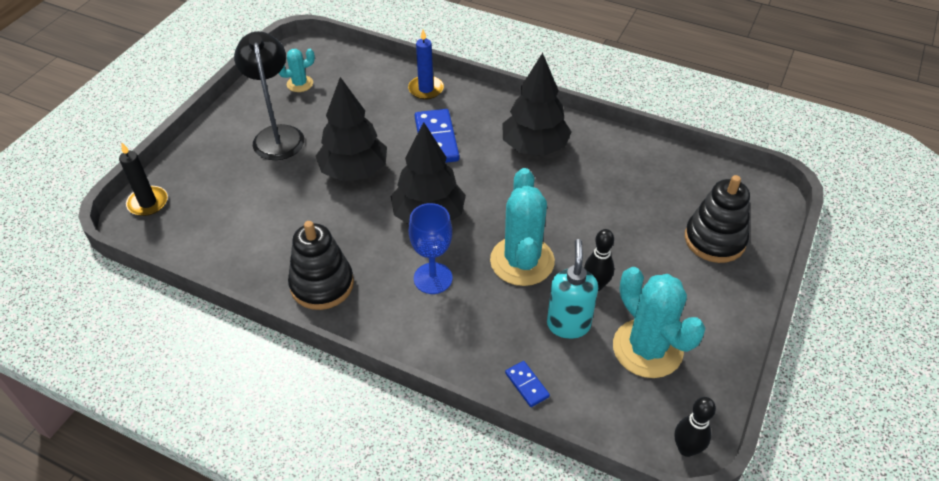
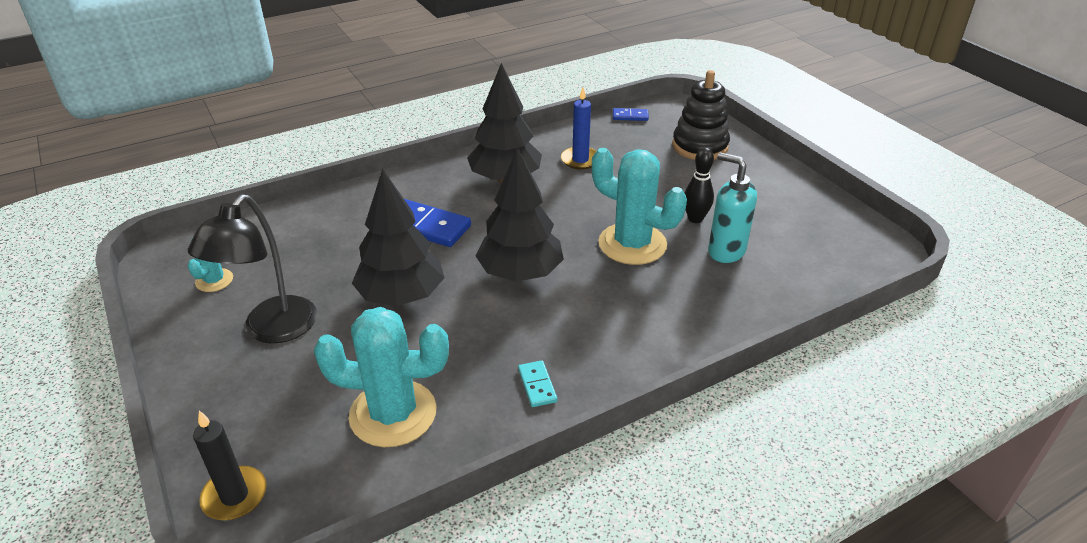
camera: 55 degrees left, 10 degrees down
(277, 135) = (272, 330): black lamp -> black lamp turned 90 degrees counterclockwise
(322, 284) = (537, 385): black stacking toy -> turquoise domino
(426, 89) = (348, 203): blue candle -> blue candle (580, 160)
(433, 278) = (602, 304): blue goblet -> none
(527, 385) = (774, 302): blue domino -> blue domino (630, 116)
(647, 348) = (782, 224): turquoise cactus -> turquoise cactus (393, 413)
(686, 449) = (891, 251): black bowling pin -> none

